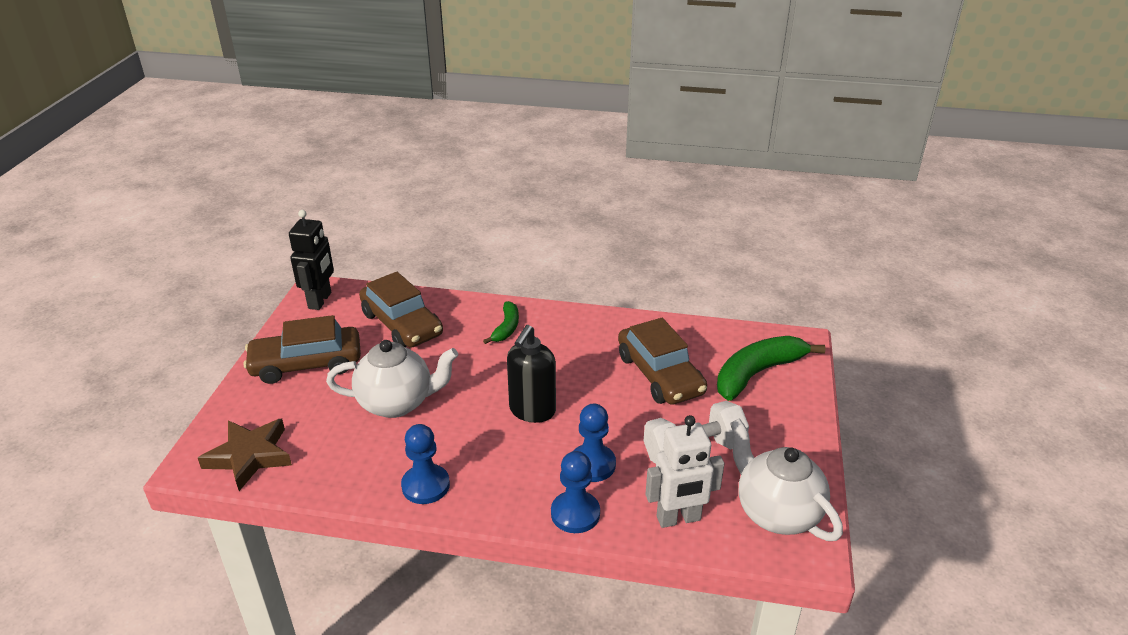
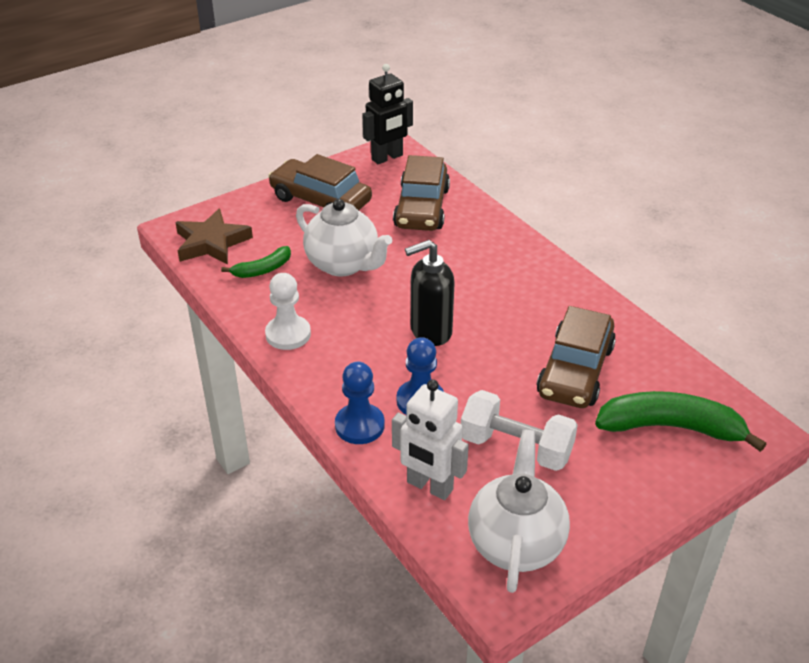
camera: 45 degrees right, 5 degrees up
(425, 486) = (288, 334): blue pawn -> white pawn
(506, 328) = (497, 256): green banana -> green banana (262, 270)

